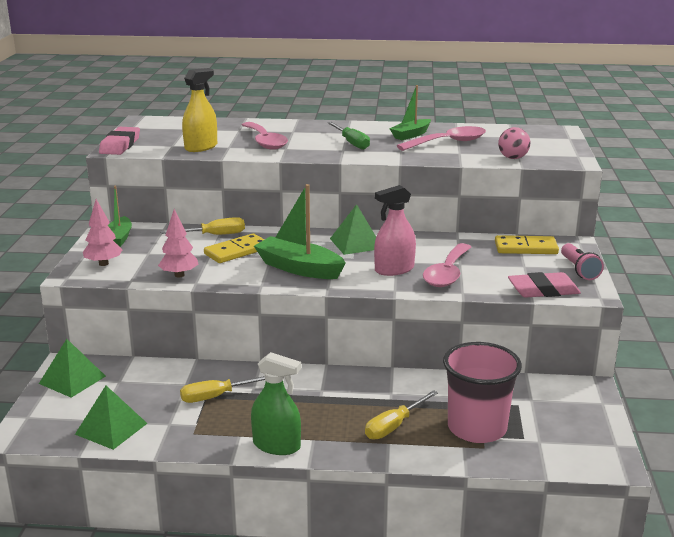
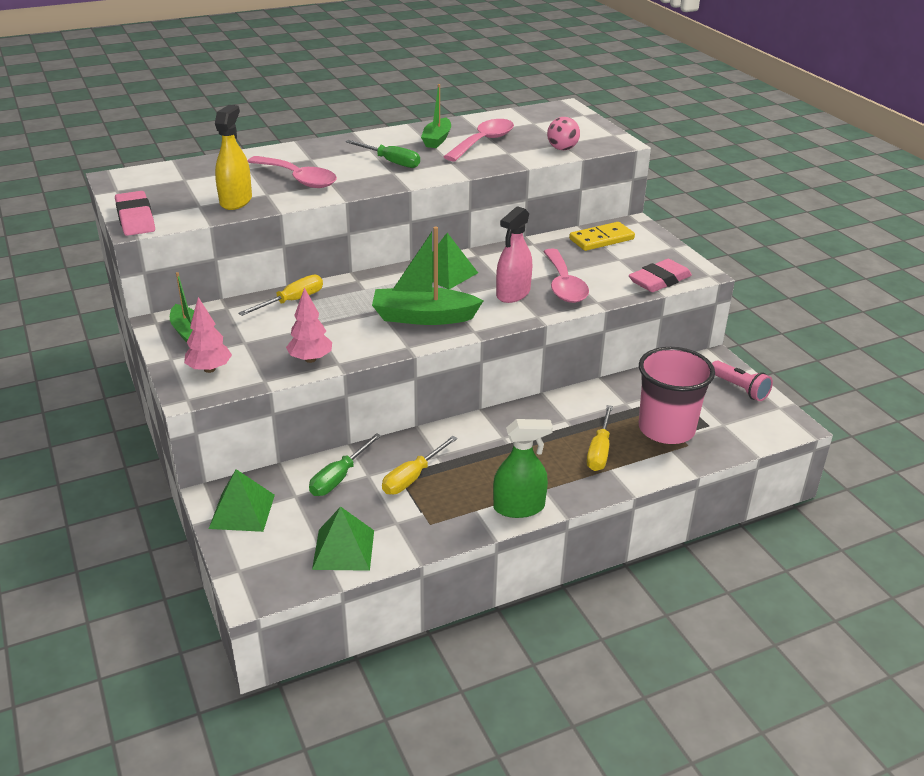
camera: 30 degrees left, 10 degrees up
(163, 379) = (339, 477): none -> green screwdriver
(236, 251) = (338, 314): yellow domino -> none
(579, 270) = (666, 251): pink flashlight -> pink flashlight (739, 388)

